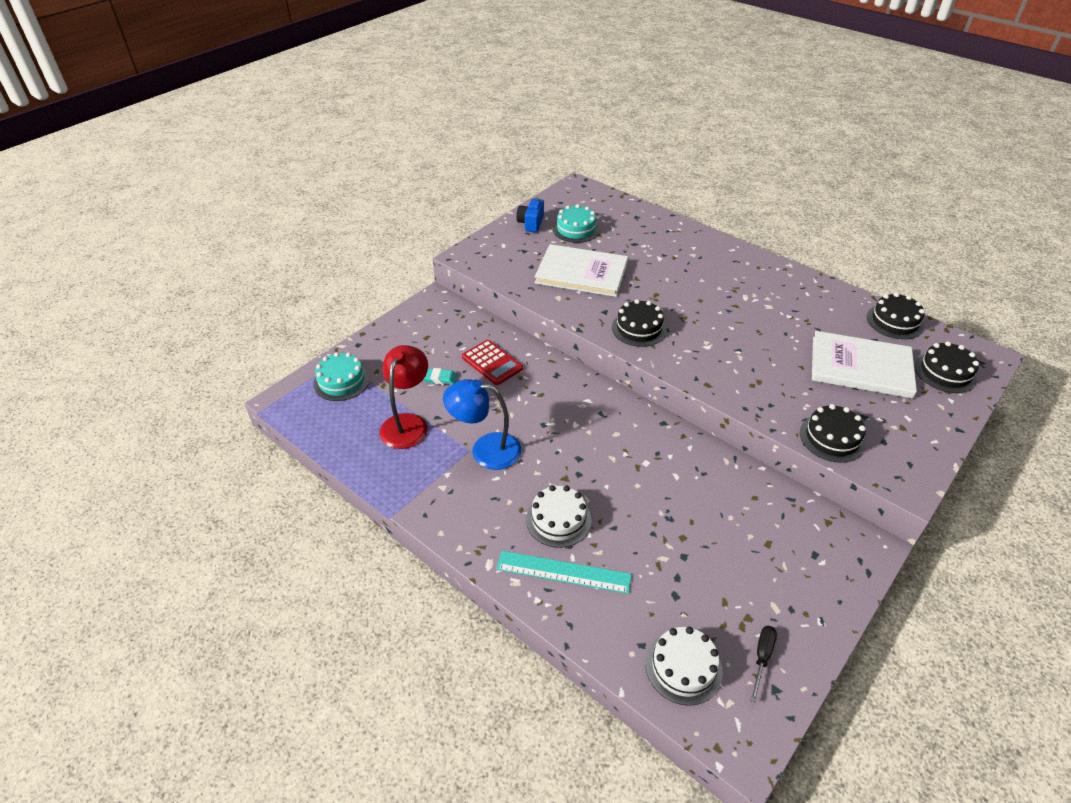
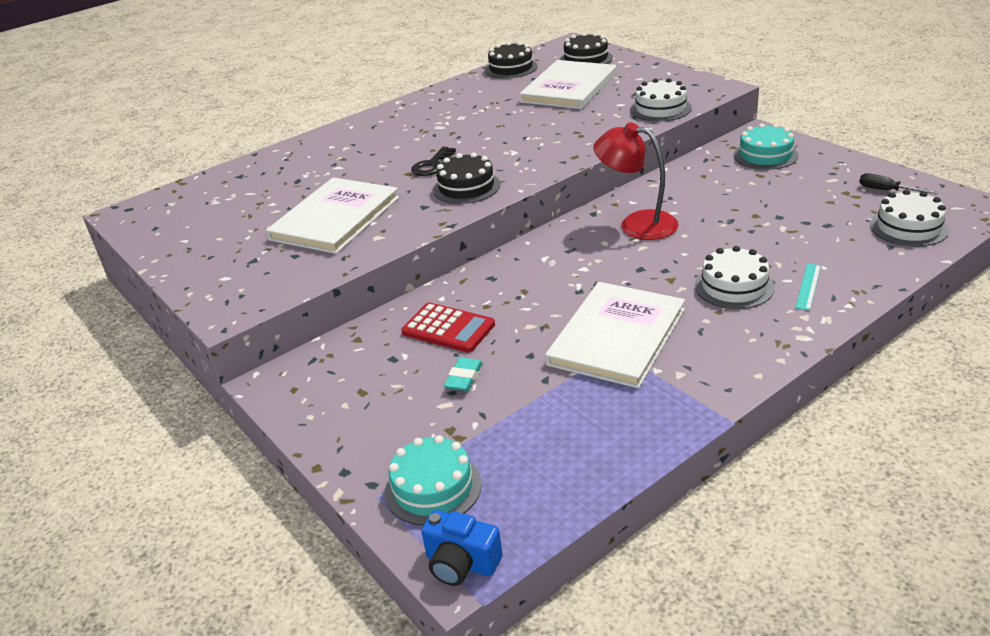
camera: 75 degrees left, 10 degrees down
(407, 423) = (551, 408): red lamp -> red lamp (637, 224)
(485, 450) = (616, 337): blue lamp -> white book
(492, 363) = (448, 328): red calculator -> red calculator turned 60 degrees clockwise
(531, 223) = (188, 253): blue camera -> blue camera (461, 563)
(563, 572) = (808, 286): turquoise ruler -> turquoise ruler, size x0.54
(576, 229) = (232, 218): turquoise cake -> turquoise cake (765, 155)
(672, 304) = (432, 165): none -> black key
(832, 438) = (660, 109): black cake -> white cake

